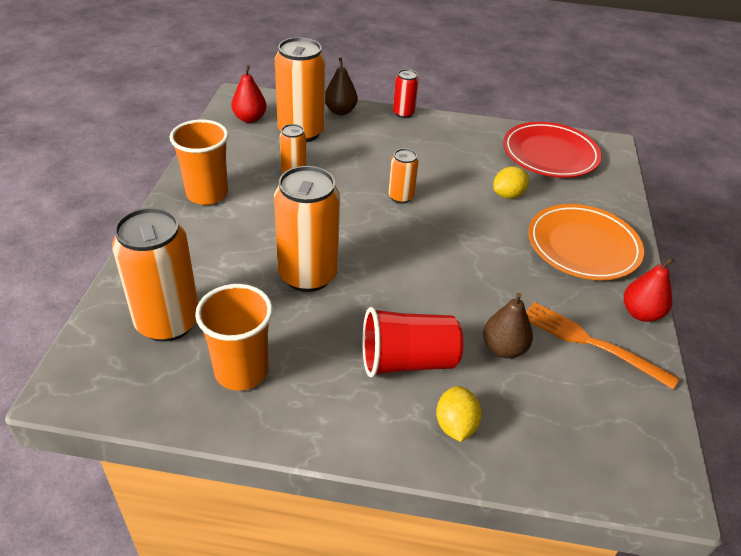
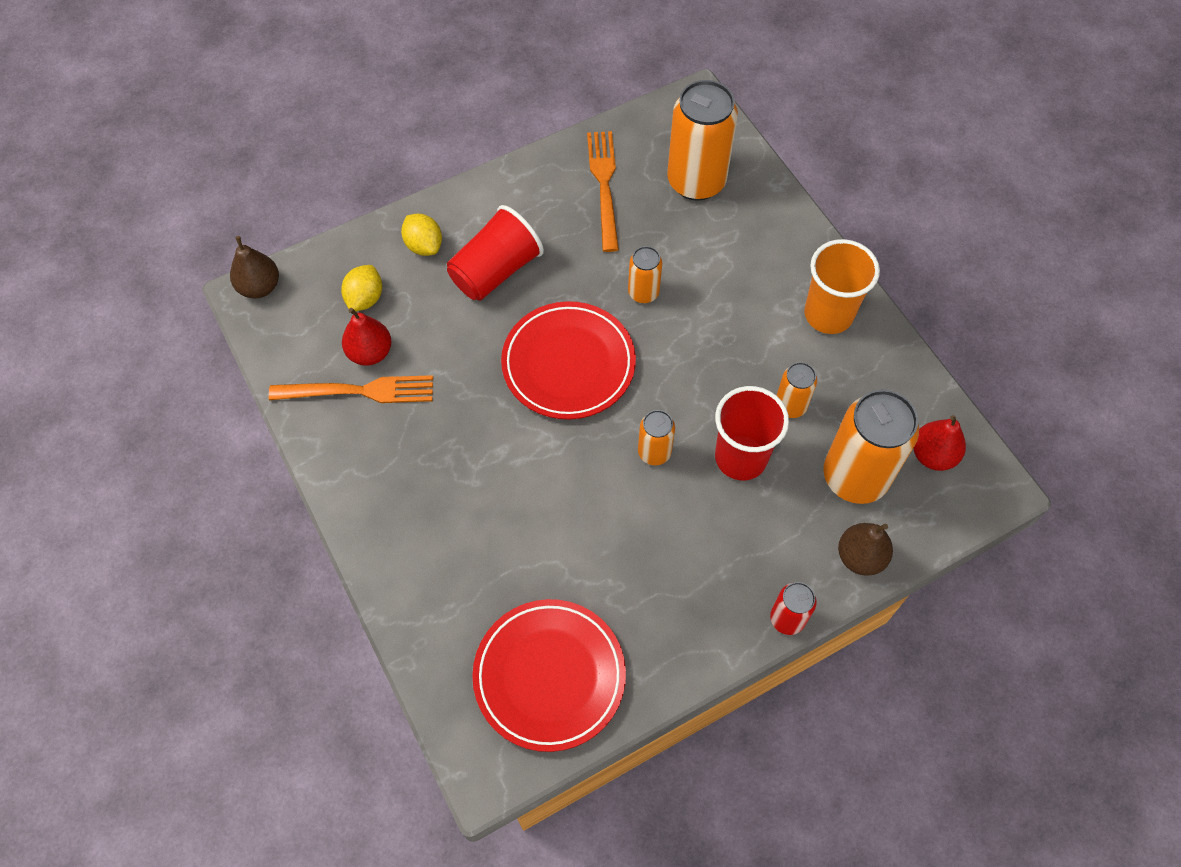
camera: 145 degrees right, 20 degrees up
(241, 371) = (604, 184): orange cup -> orange fork
(308, 275) = (643, 292): orange can -> orange can, size x0.50
(352, 169) = (740, 457): none -> red cup
(409, 267) = (568, 364): none -> red plate
(503, 348) = (429, 334): brown pear -> brown pear (260, 287)
(508, 195) = (548, 545): yellow lemon -> yellow lemon (365, 298)
(583, 246) = (423, 518): orange plate -> none
(641, 313) = (327, 459): red pear -> red pear (370, 352)

